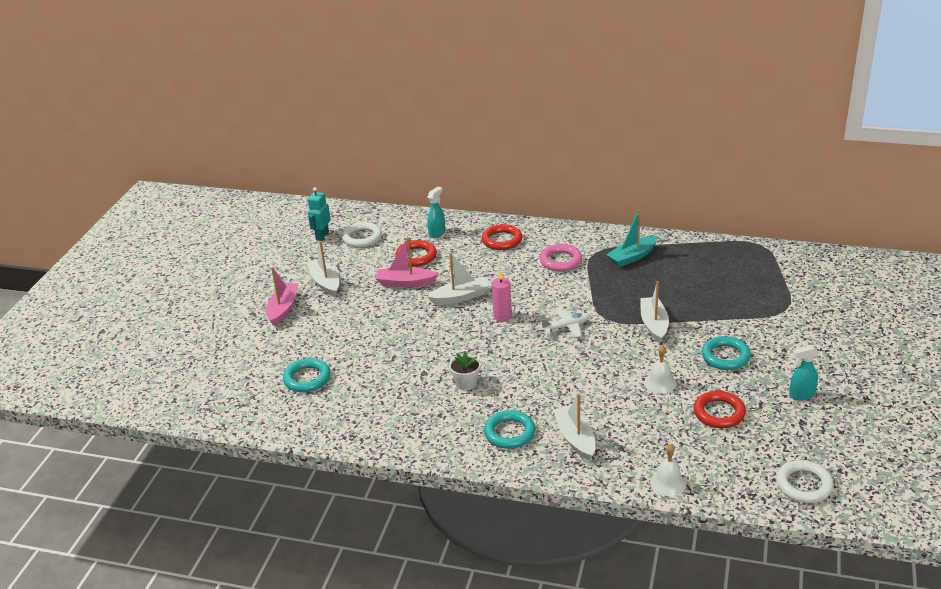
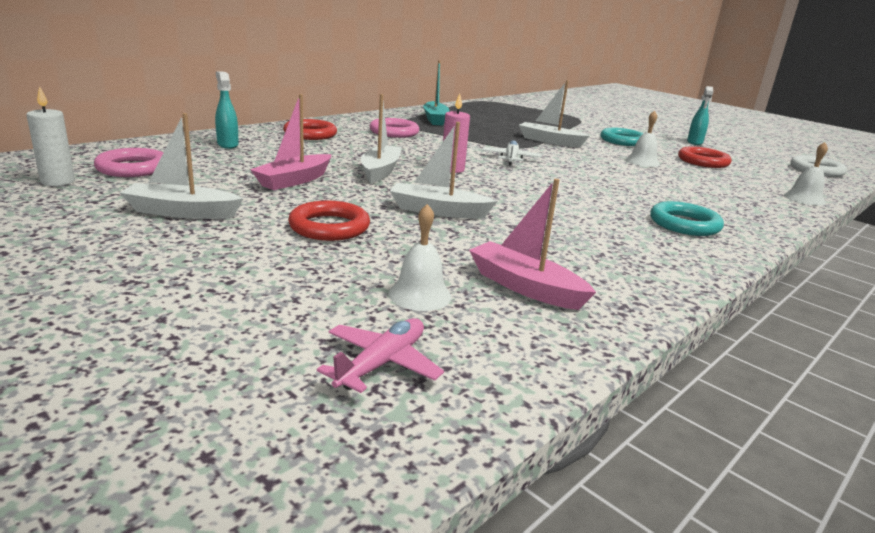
camera: 65 degrees left, 10 degrees down
(246, 393) = (382, 363): none -> pink plane
(283, 309) = (178, 255): pink boat -> pink boat (525, 287)
(307, 378) = (420, 295): turquoise ring -> white bell
(322, 236) = (58, 181): turquoise robot -> white candle
(362, 238) = (133, 168): white ring -> pink ring
(416, 256) = (250, 162): red ring -> red ring (329, 227)
(466, 383) = (562, 214): white flower pot -> none
(575, 438) = (713, 205): white boat -> white boat (438, 211)

